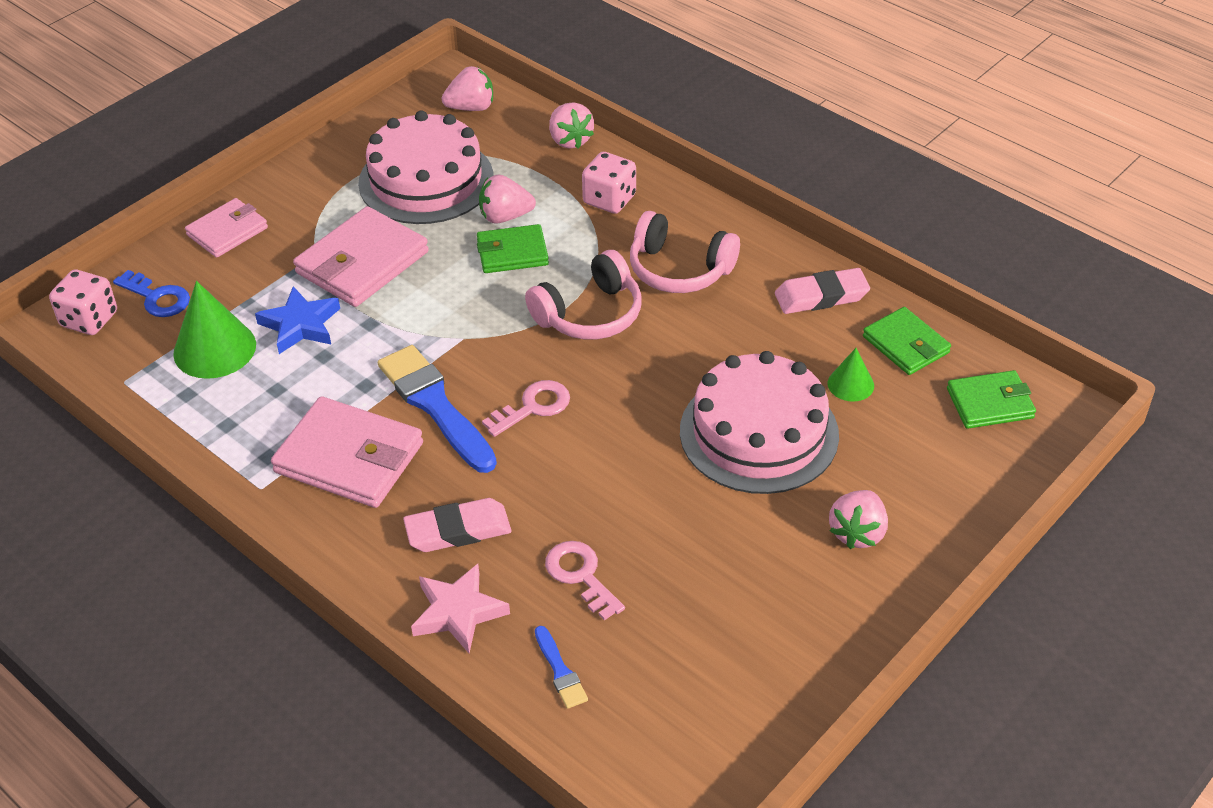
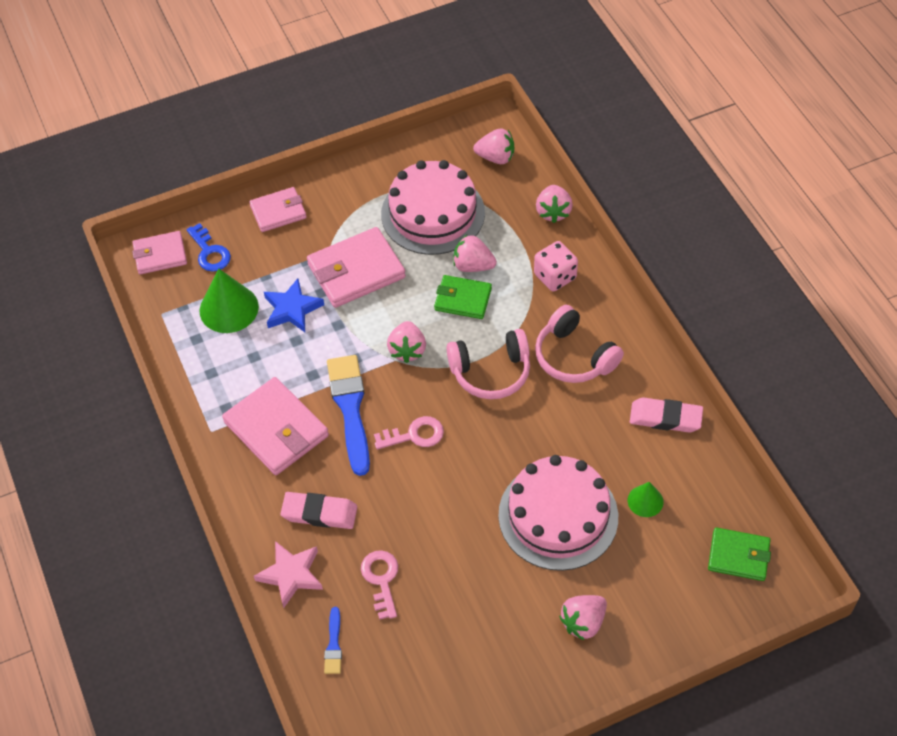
camera: 25 degrees right, 10 degrees up
(89, 319) = (160, 255): pink dice -> pink wallet
(473, 323) = (407, 350): none -> pink strawberry
(905, 345) = (704, 483): green wallet -> none

